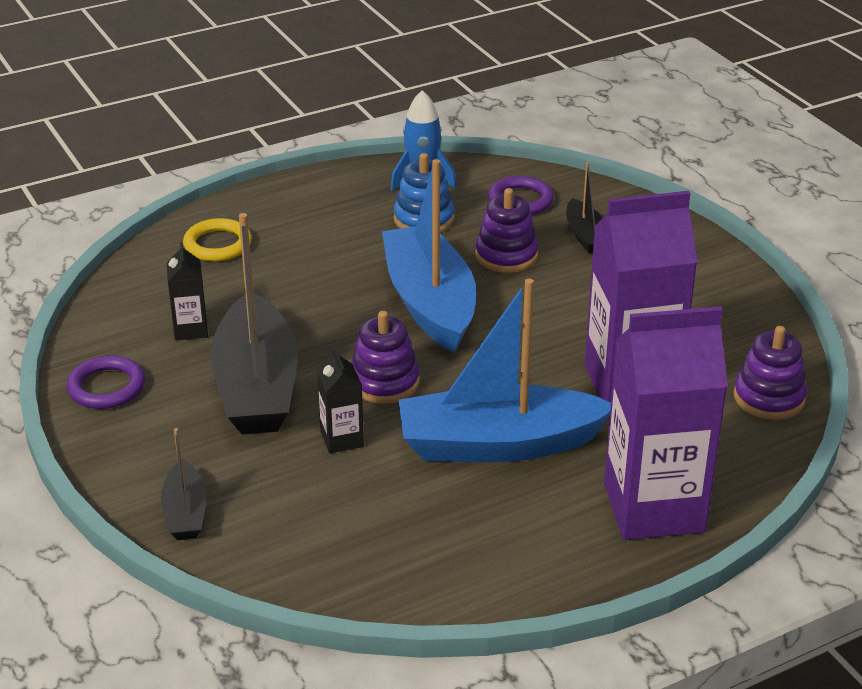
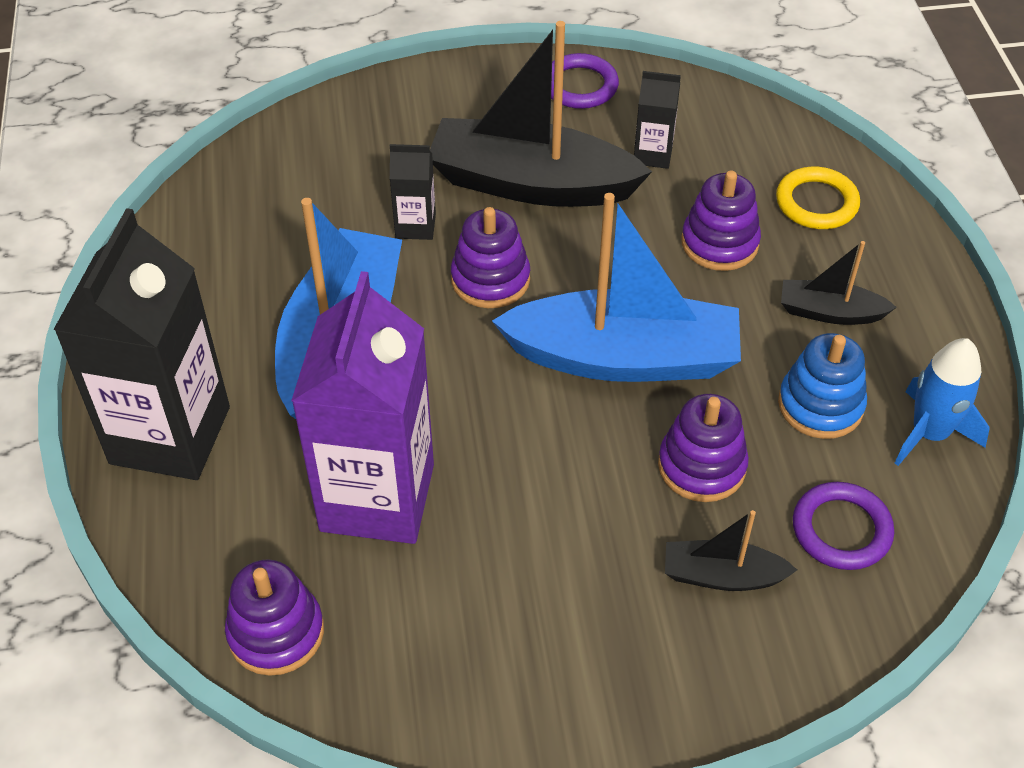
camera: 110 degrees right, 15 degrees up
(185, 512) = (372, 108): black boat -> black boat (830, 312)
(285, 280) = (719, 243): none -> purple stacking toy
(653, 508) = (170, 435): purple carton -> black carton

